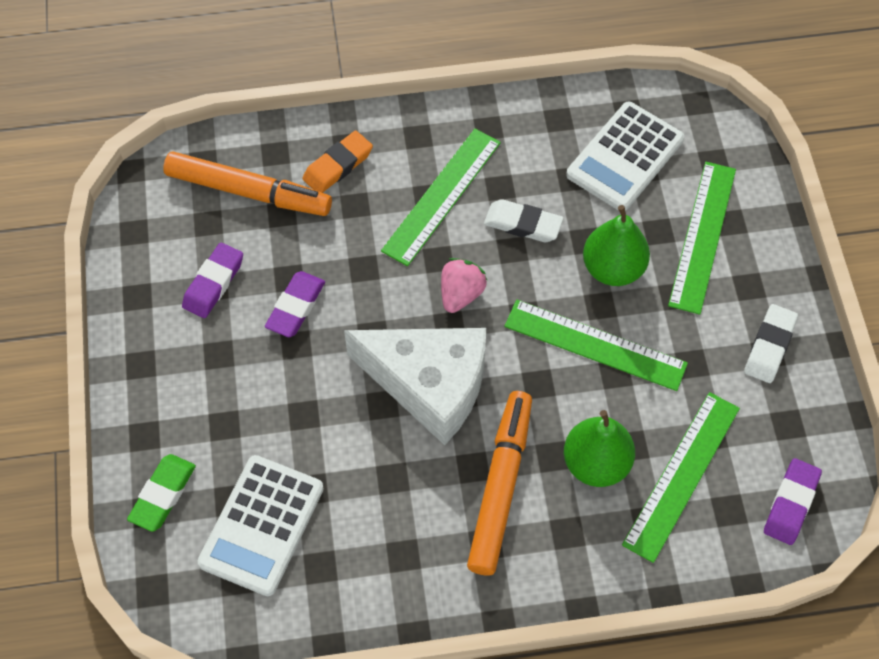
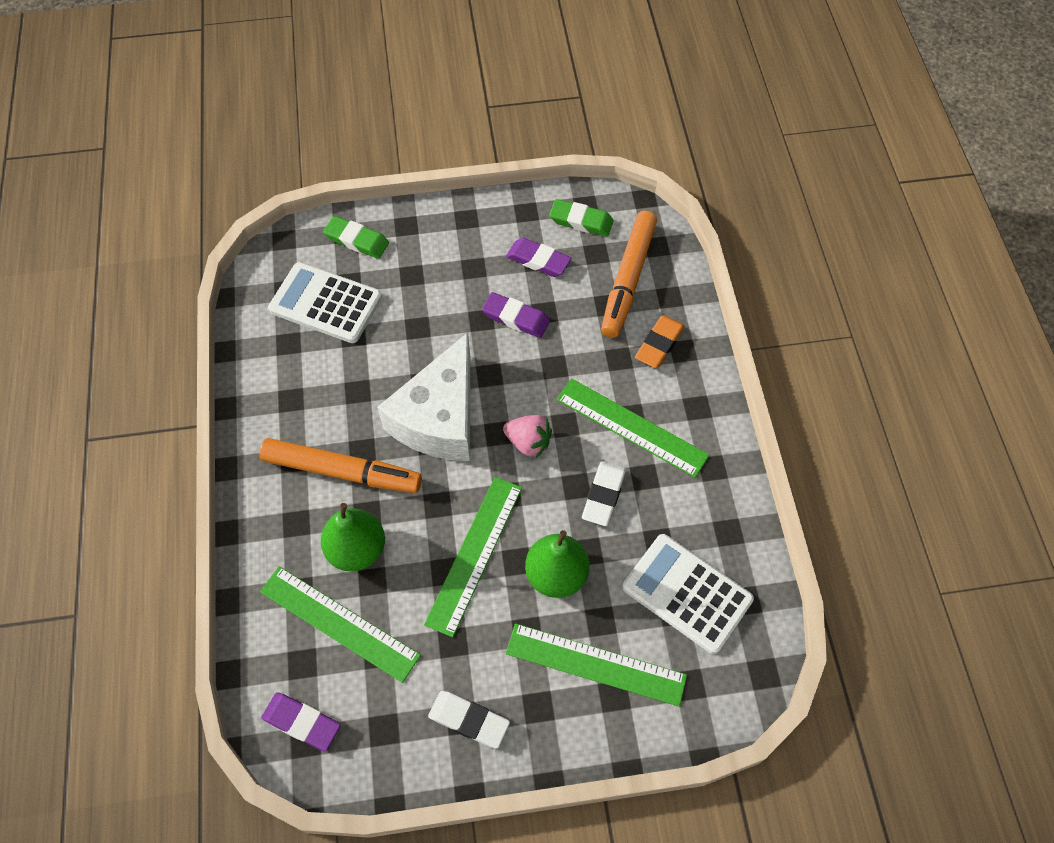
camera: 90 degrees right, 0 degrees up
(158, 237) = (581, 221): none -> green eraser
(338, 166) = (659, 344): orange eraser -> orange eraser turned 75 degrees clockwise

